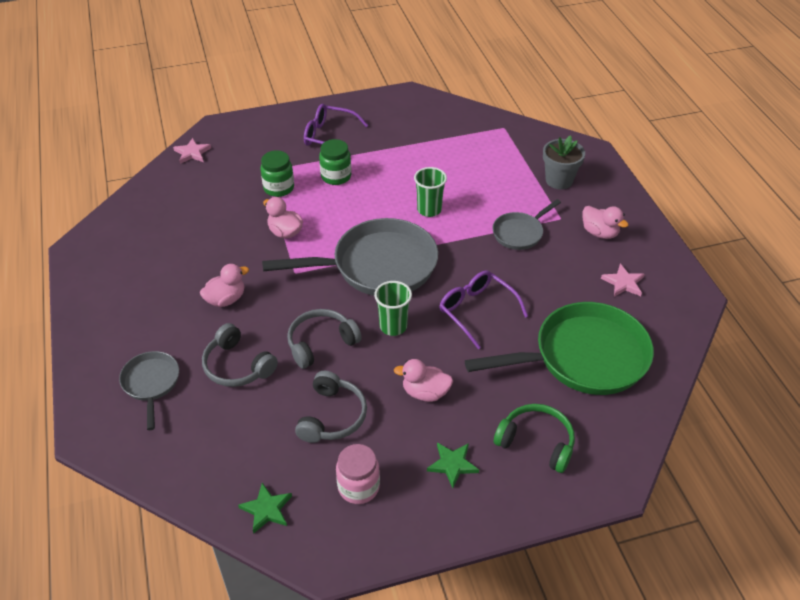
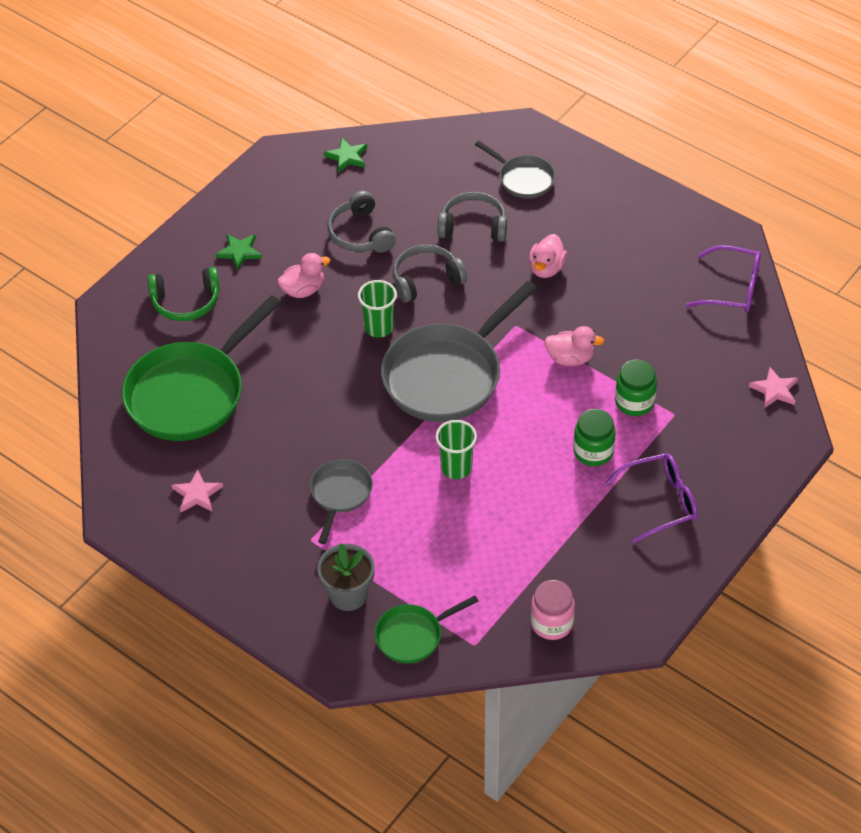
camera: 145 degrees right, 5 degrees up
(321, 343) = (426, 279): grey headphones -> grey headphones turned 135 degrees counterclockwise
(358, 487) = (296, 202): pink jar -> pink jar (551, 623)
(476, 311) = (317, 383): purple glasses -> purple glasses (733, 288)
(536, 146) = (413, 635): none -> green pan
(599, 233) = (256, 544): pink duck -> none

